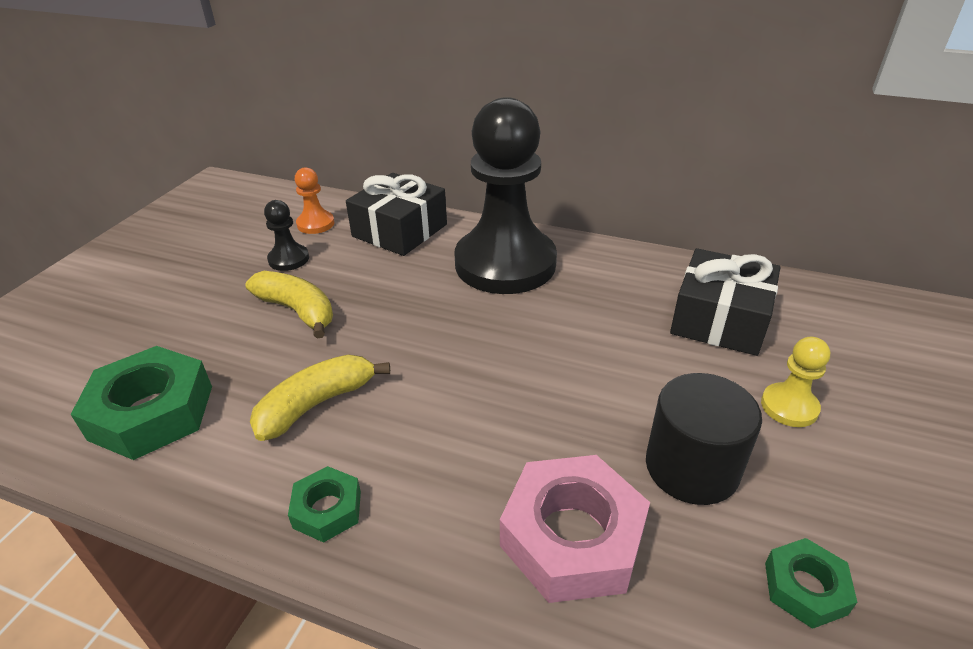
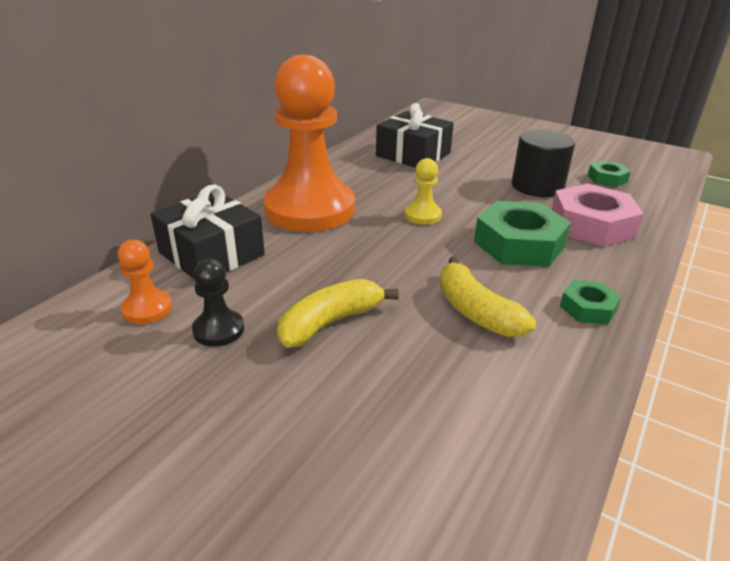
camera: 80 degrees left, 5 degrees down
(152, 412) = (478, 423): green nut -> green nut (519, 244)
(505, 264) = (309, 209): black pawn -> orange pawn
(789, 407) = (492, 155): yellow pawn -> yellow pawn (422, 215)

